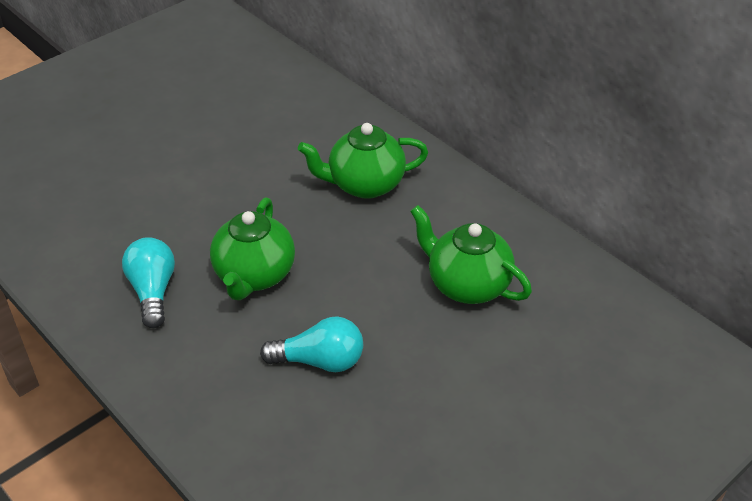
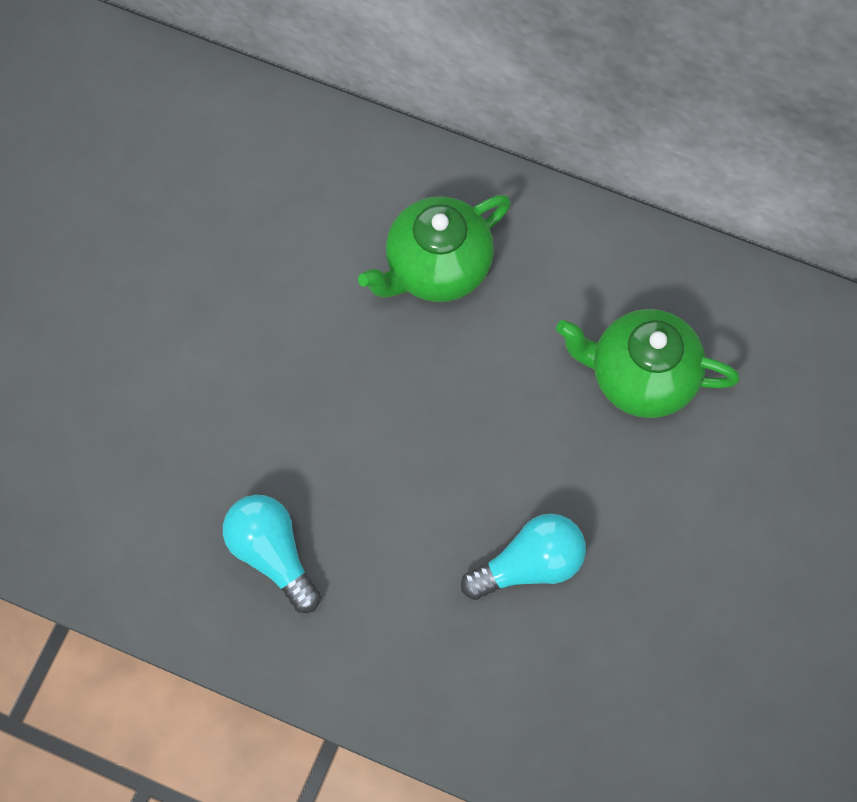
camera: 25 degrees left, 25 degrees up
(254, 276) = (382, 475): green teapot -> none

